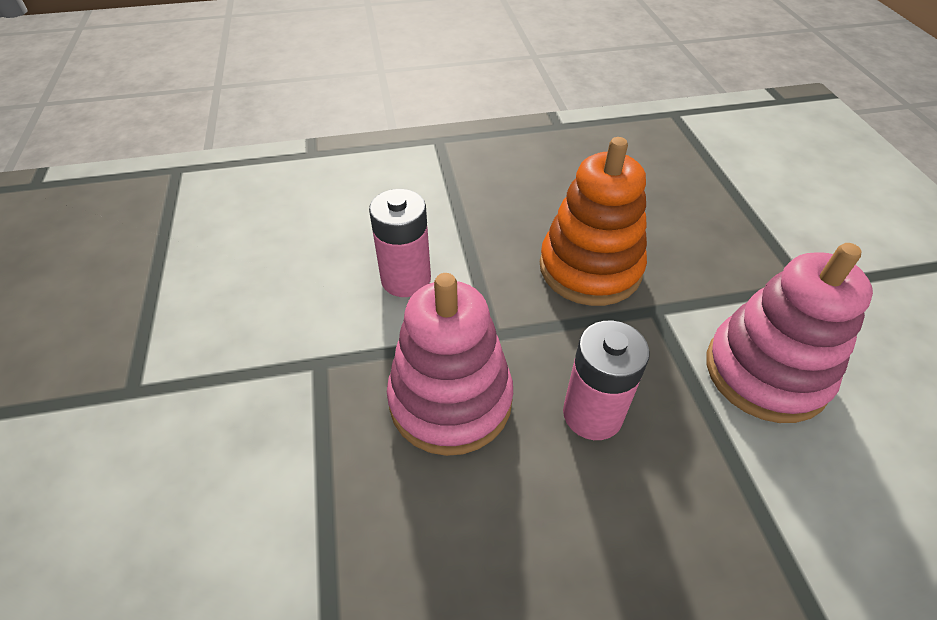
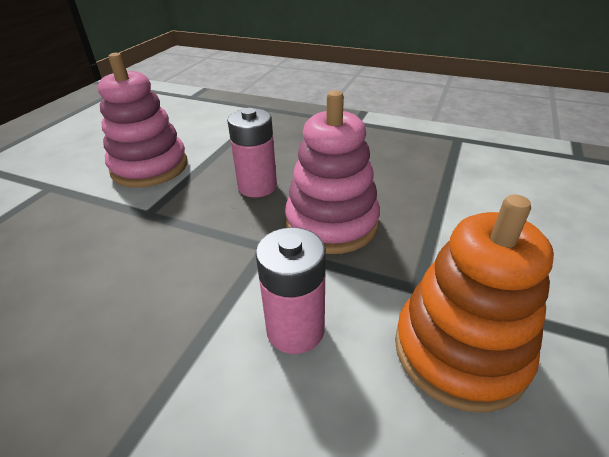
camera: 145 degrees left, 10 degrees down
(590, 268) = (140, 258): orange stacking toy -> orange stacking toy (459, 350)

